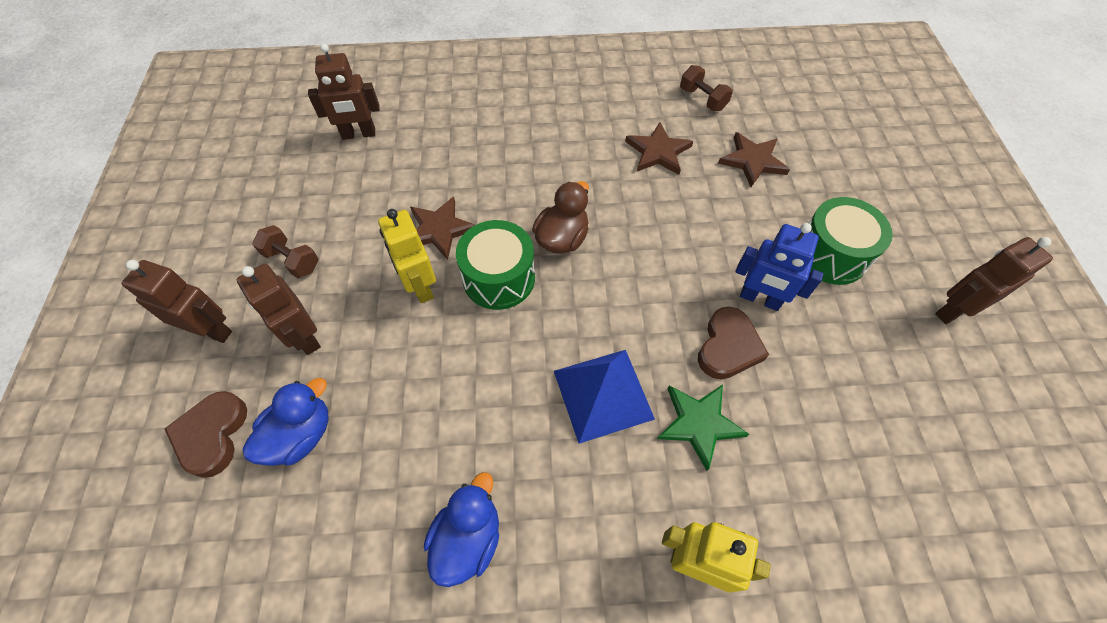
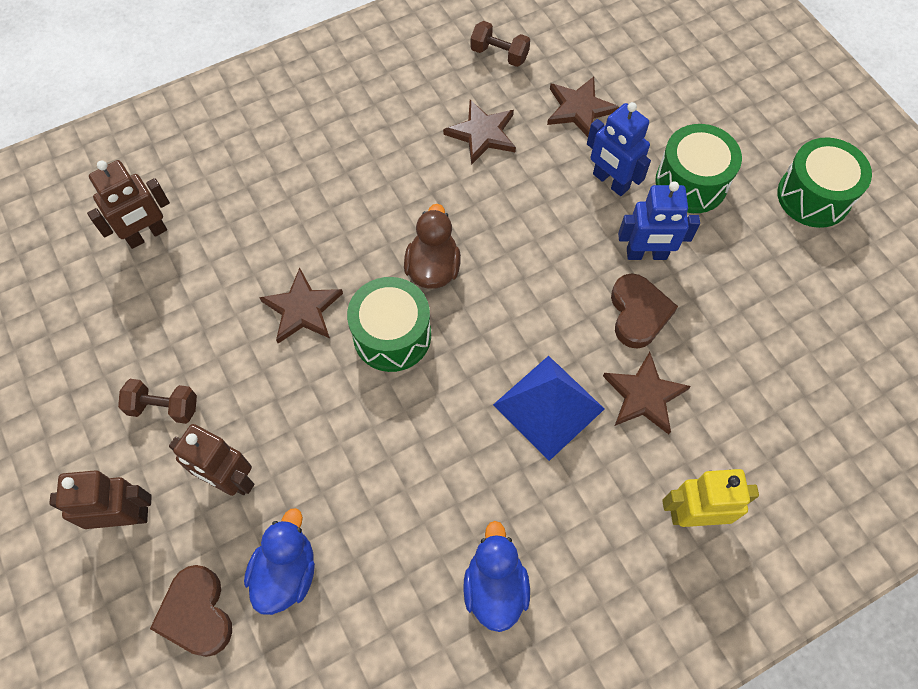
camera: 25 degrees left, 5 degrees up
(420, 286) = (317, 377): yellow robot -> none
(699, 423) = (644, 395): green star -> brown star
(753, 227) = (610, 182): none -> blue robot
(953, 310) = (813, 196): brown robot -> green drum

